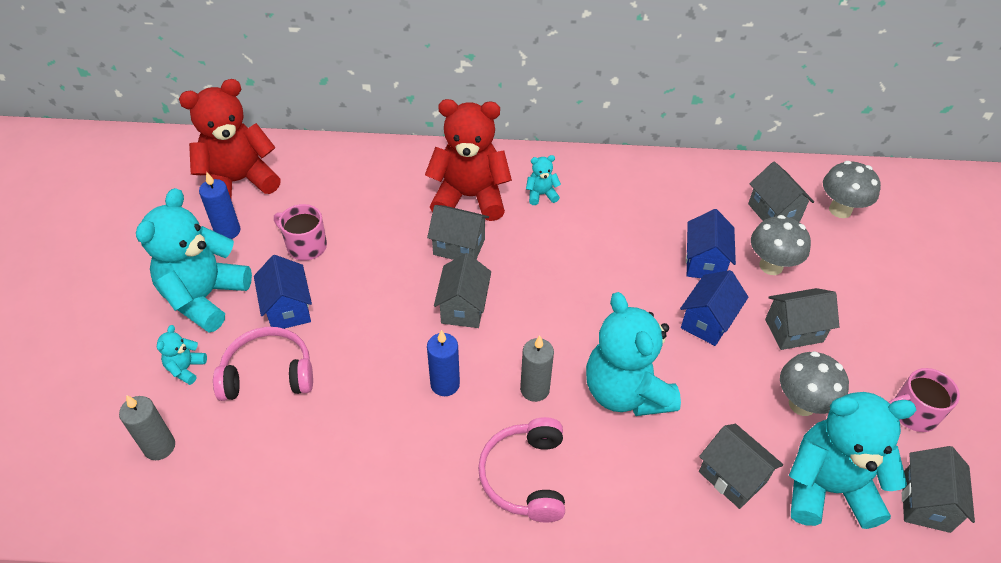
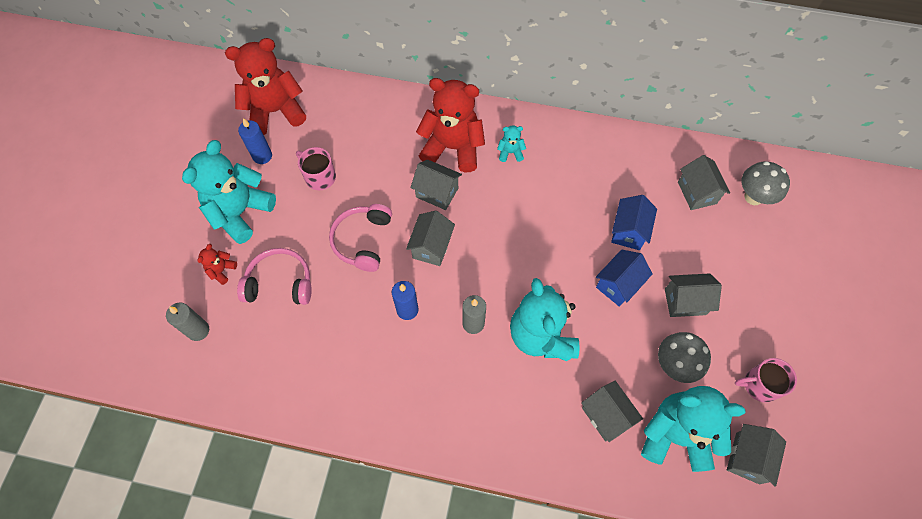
camera: 10 degrees right, 15 degrees up
(186, 368) = (221, 270): turquoise teddy bear -> red teddy bear
(288, 309) = (300, 230): blue house -> none
(525, 476) = (453, 392): pink headphones -> pink headphones (362, 240)
(771, 266) = (682, 242): grey mushroom -> none

